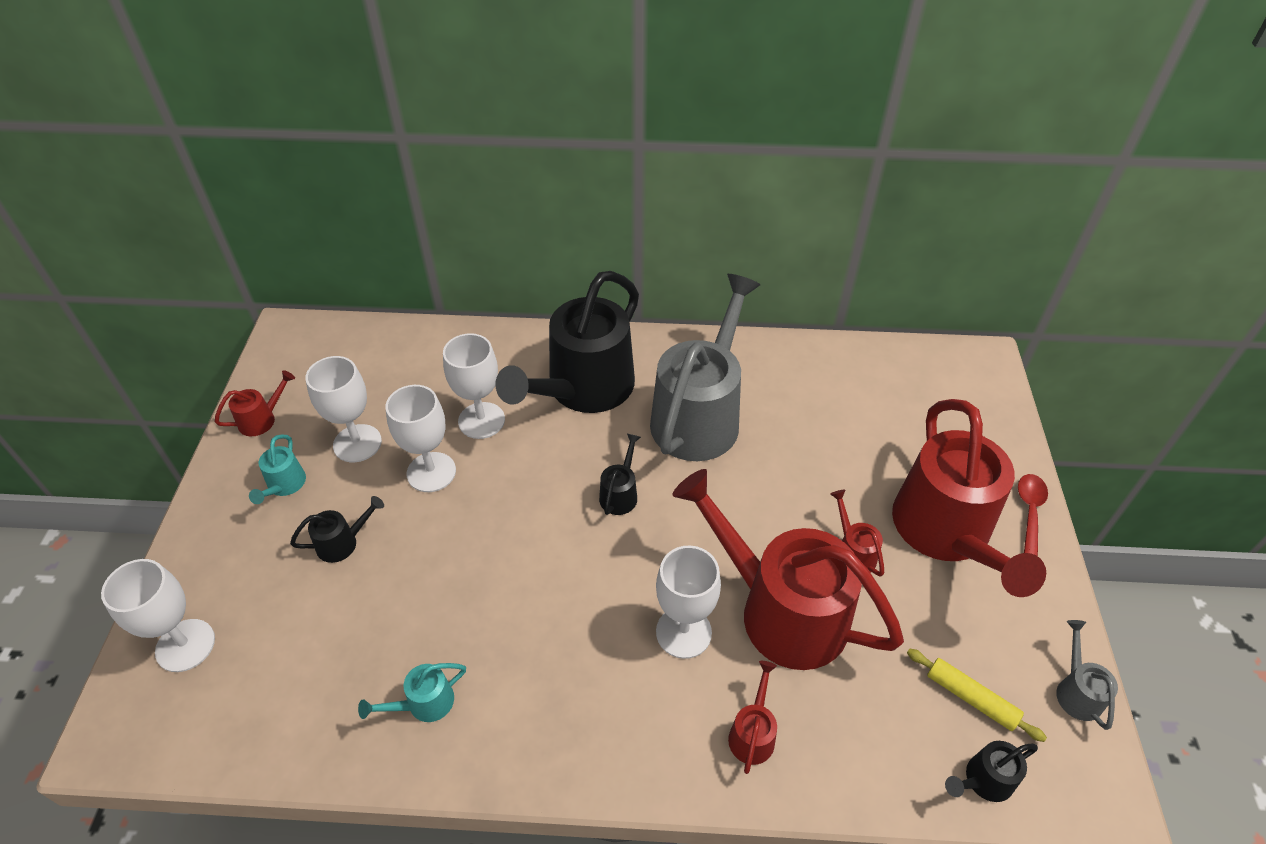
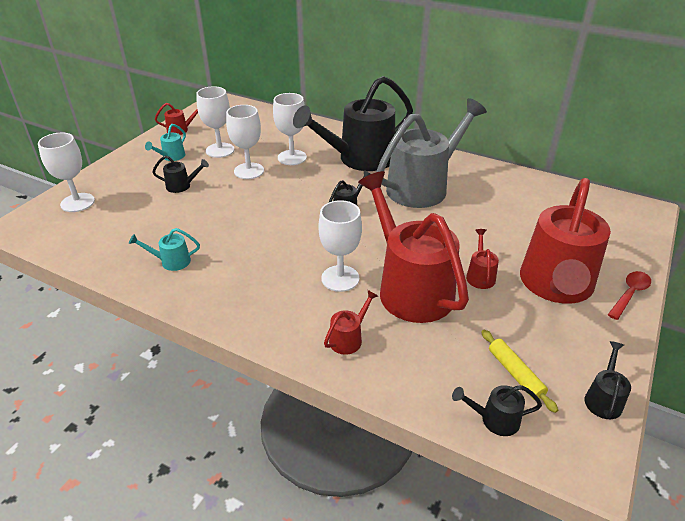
camera: 25 degrees right, 10 degrees down
(1076, 690) = (603, 398): grey watering can -> black watering can

